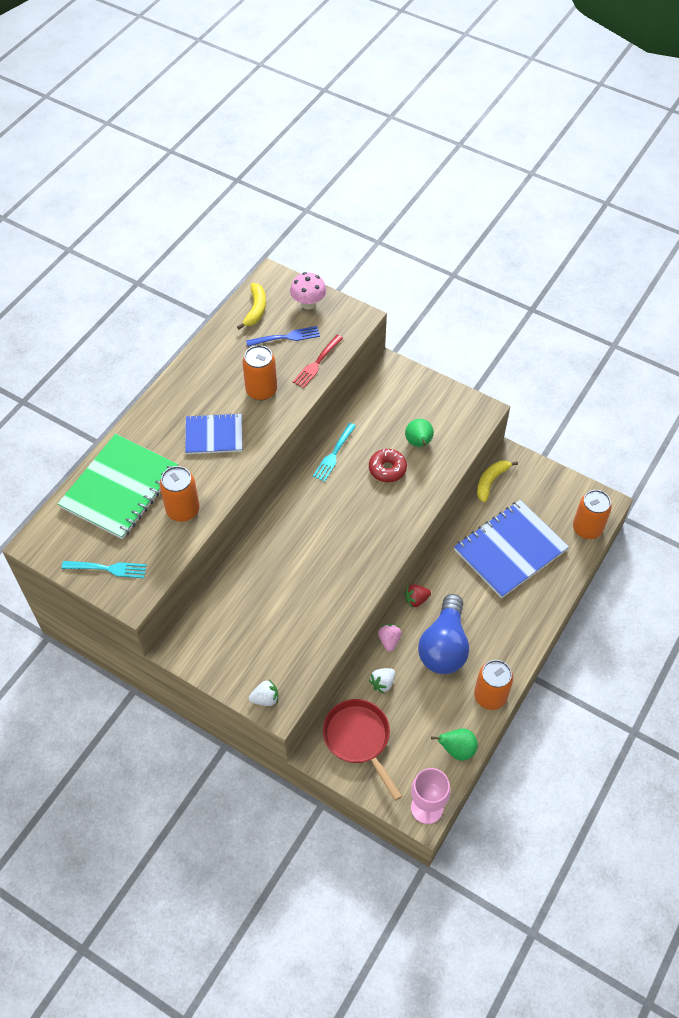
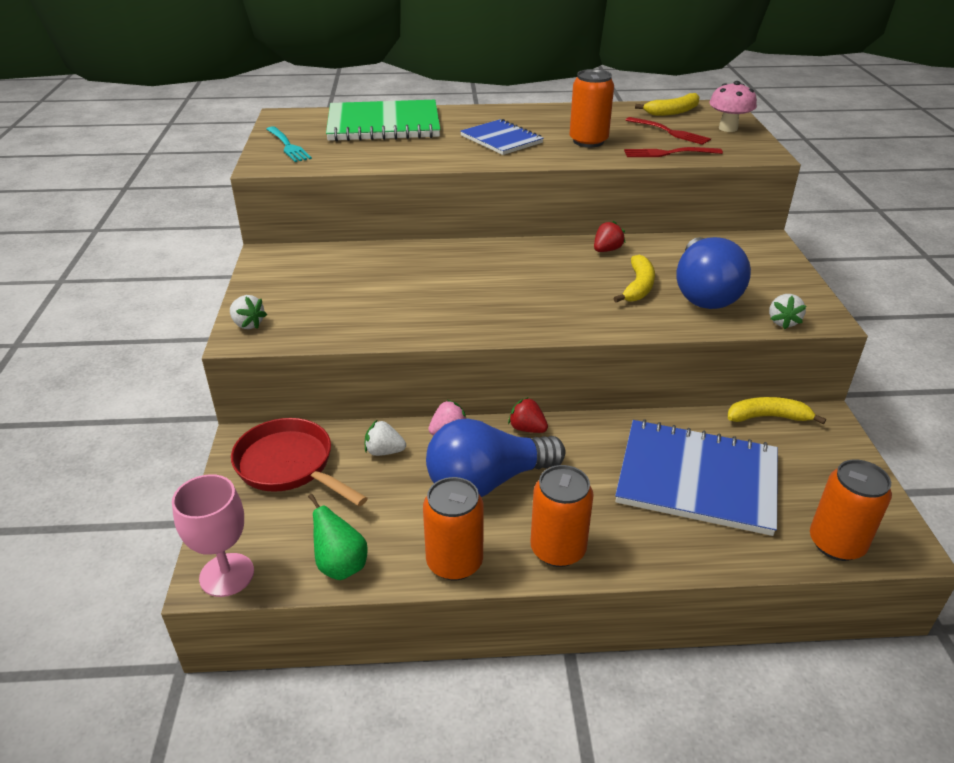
camera: 55 degrees right, 20 degrees down
(183, 510) = (395, 153): orange can -> orange can (558, 549)
(285, 337) = (669, 132): blue fork -> red fork
(334, 454) = (606, 250): turquoise fork -> red strawberry
(359, 739) = (289, 465): red pan -> red pan turned 75 degrees counterclockwise
(387, 469) = (638, 287): red donut -> yellow banana
(419, 443) = (704, 293): green pear -> blue light bulb
(472, 431) = (783, 322): none -> white strawberry

